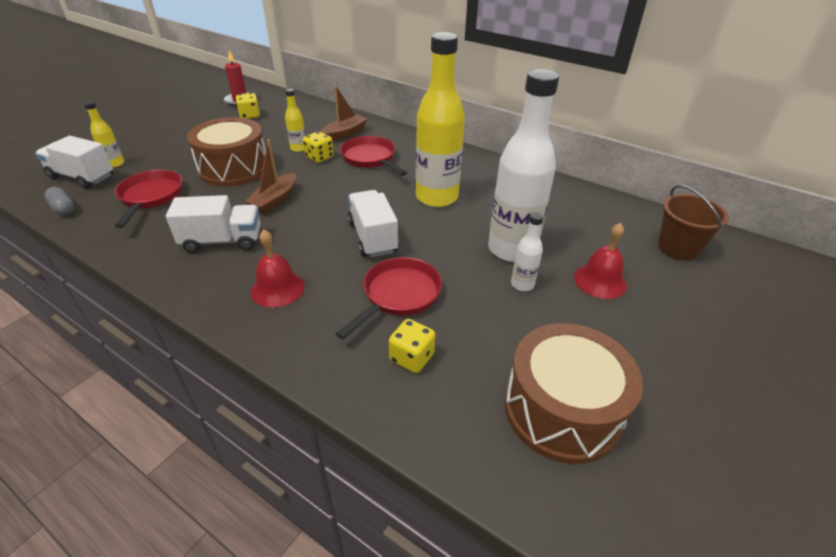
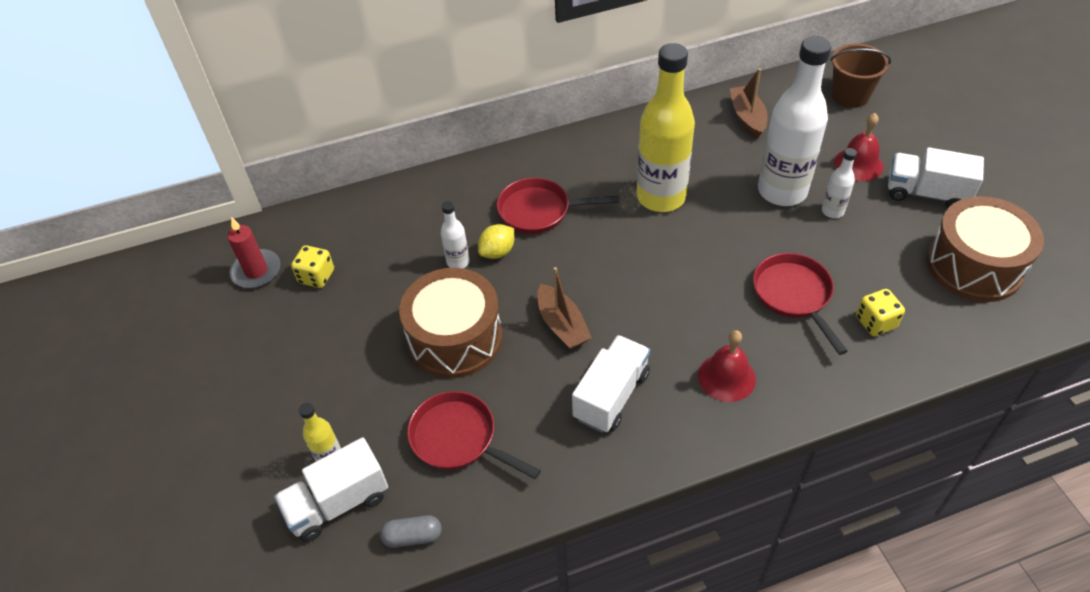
camera: 50 degrees left, 10 degrees up
(298, 148) = (458, 262): yellow bottle -> white bottle
(319, 157) = (497, 252): yellow dice -> yellow lemon
(344, 134) = (459, 208): brown boat -> brown boat (747, 117)
(372, 237) = (694, 275): white truck -> white truck (926, 194)

